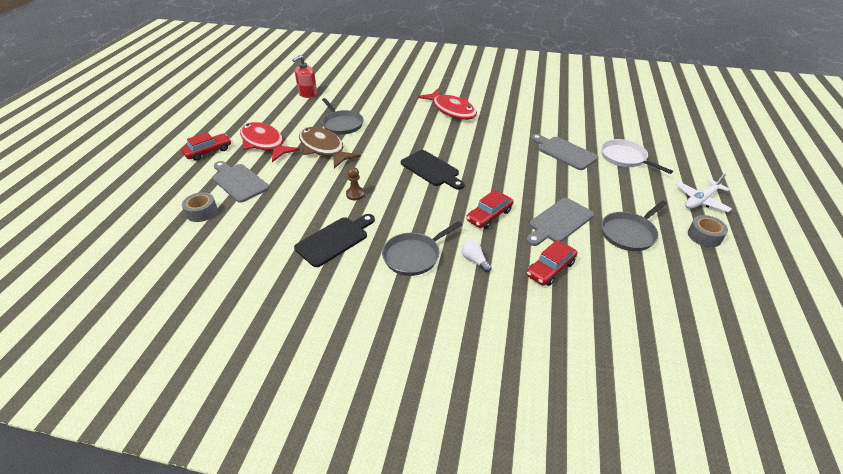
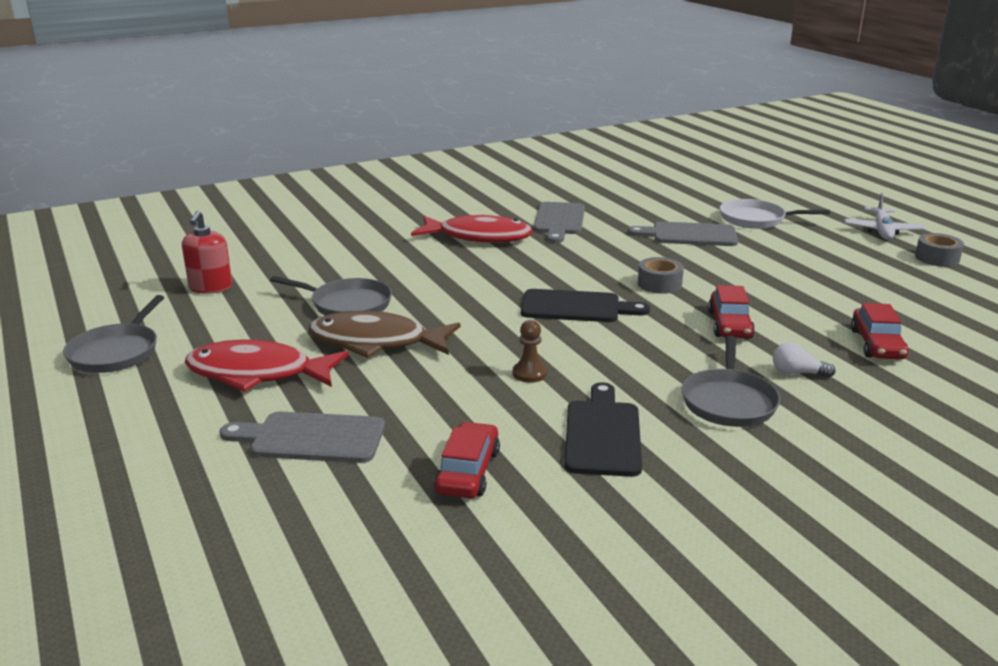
camera: 40 degrees left, 15 degrees down
(202, 212) = (324, 504): grey tape -> grey tape (659, 284)
(208, 151) = (166, 425): red car -> red car (468, 471)
(559, 222) = (805, 300): grey cutting board -> grey cutting board (559, 221)
(629, 233) = (880, 282): grey pan -> grey pan (116, 352)

